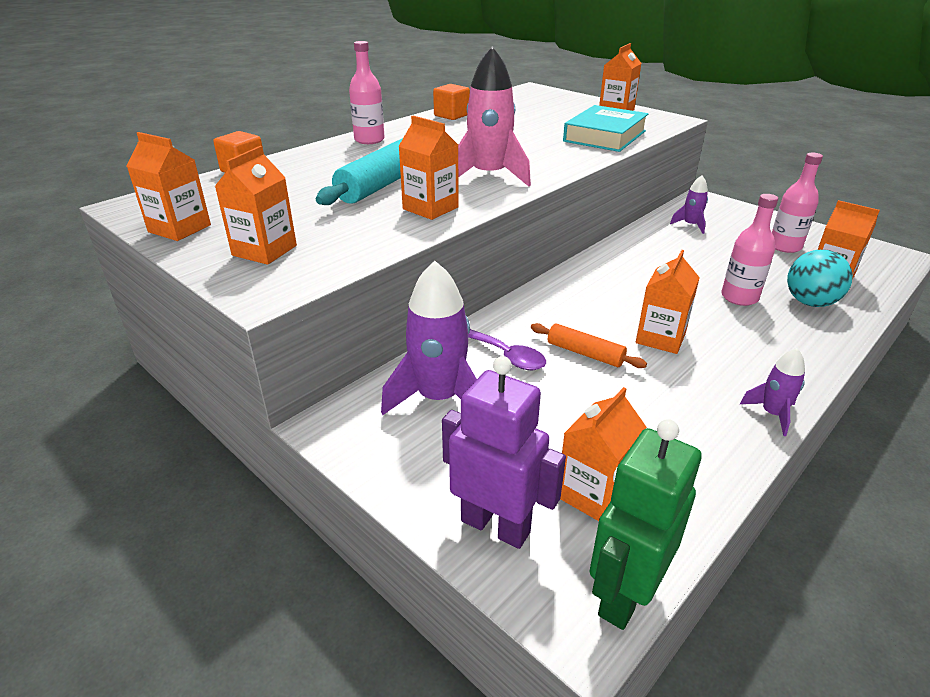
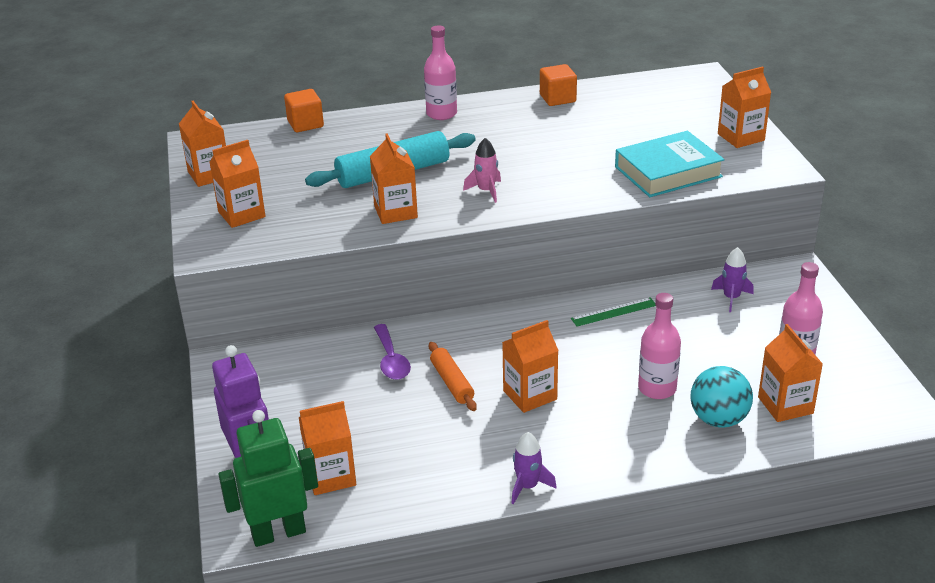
camera: 35 degrees right, 0 degrees up
(439, 398) = (309, 372): purple rocket -> none
(489, 176) = (486, 191): pink rocket -> pink rocket, size x0.51
(630, 258) = (614, 312): none -> green ruler

